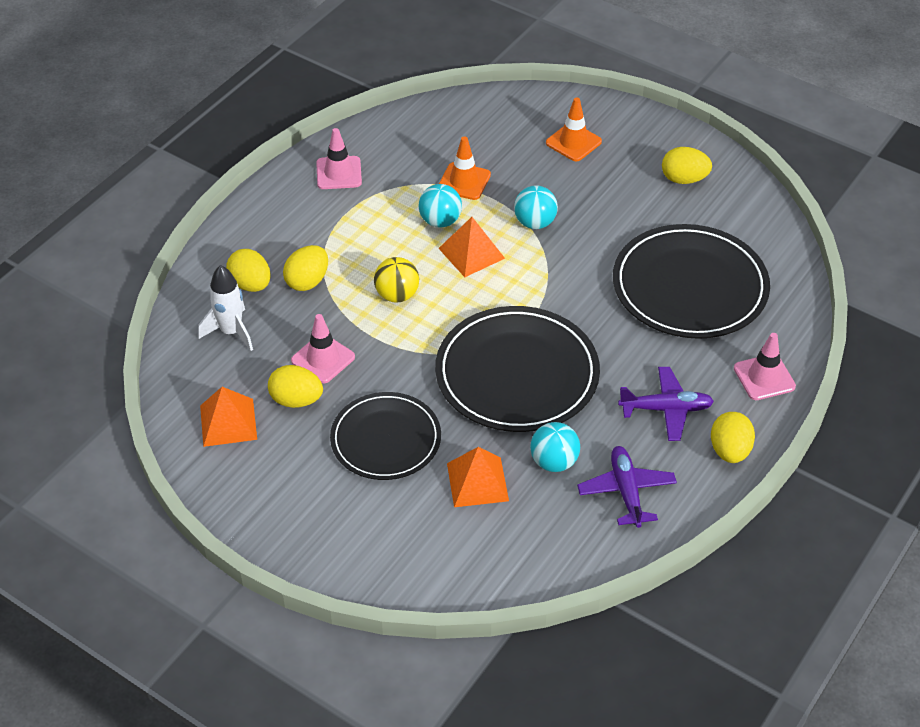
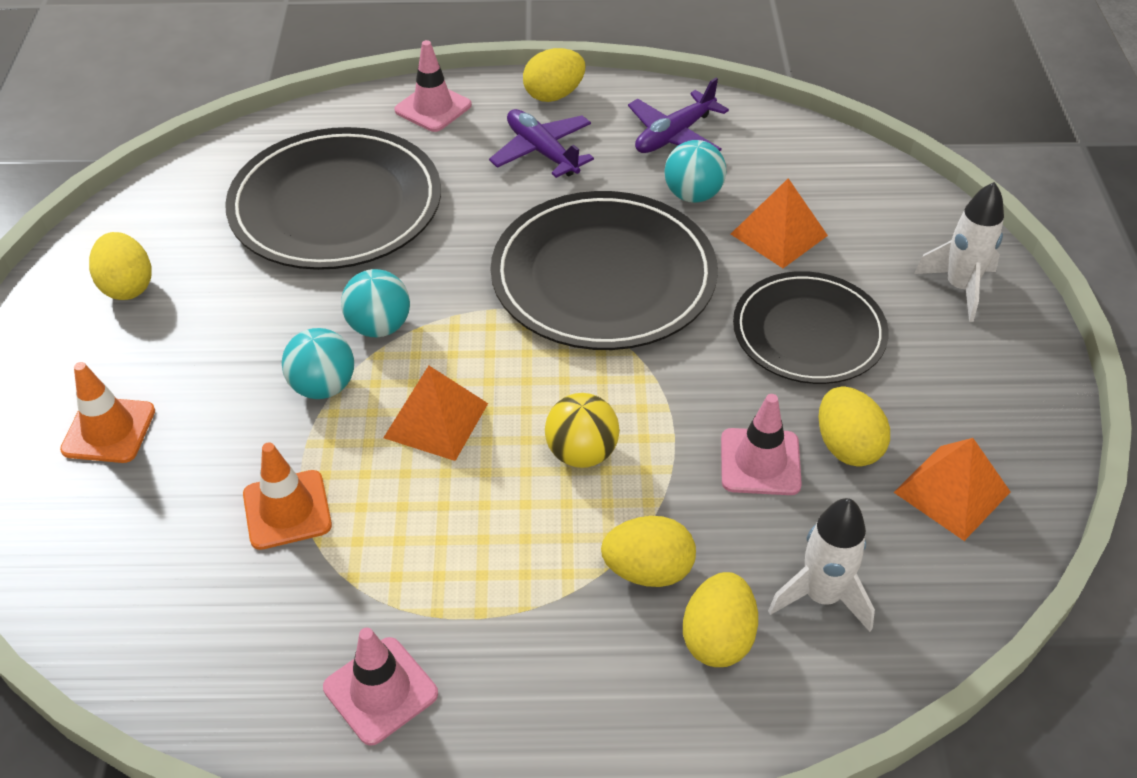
camera: 125 degrees left, 0 degrees up
(348, 541) = (960, 287): none -> white rocket
(440, 221) = (397, 489): turquoise ball -> turquoise ball (379, 327)

